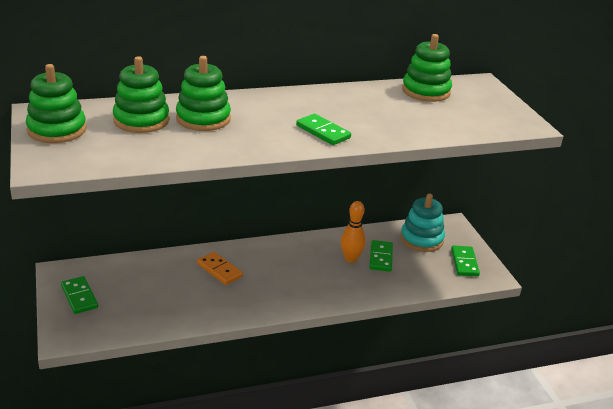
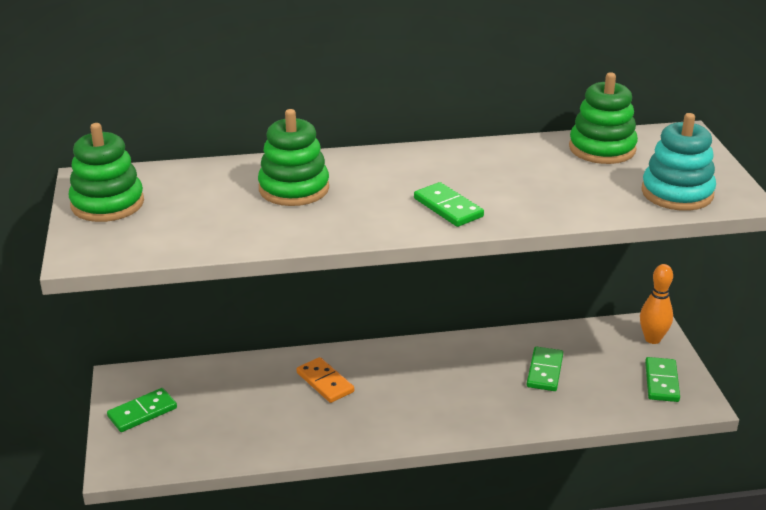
camera: 10 degrees right, 0 degrees up
(79, 297) = (142, 412): green domino -> green domino turned 75 degrees clockwise
(141, 120) = (214, 191): green stacking toy -> none
(351, 259) = (503, 372): orange bowling pin -> orange bowling pin (652, 339)
(421, 239) = (606, 347): turquoise stacking toy -> turquoise stacking toy (677, 193)

